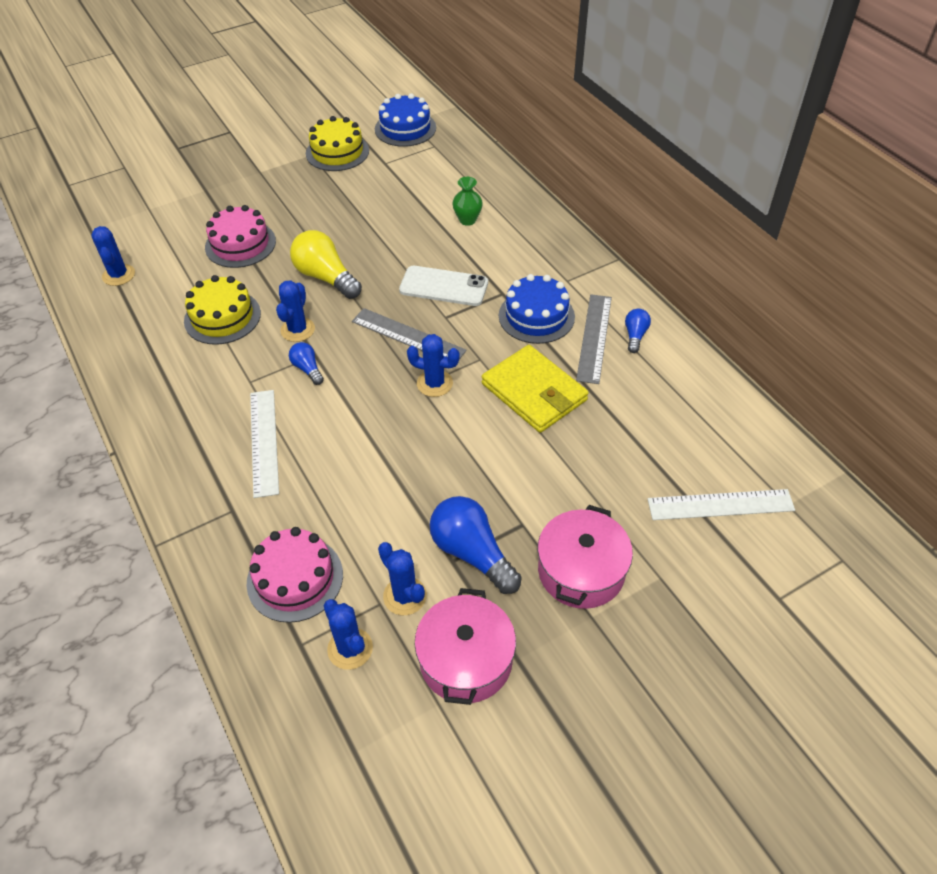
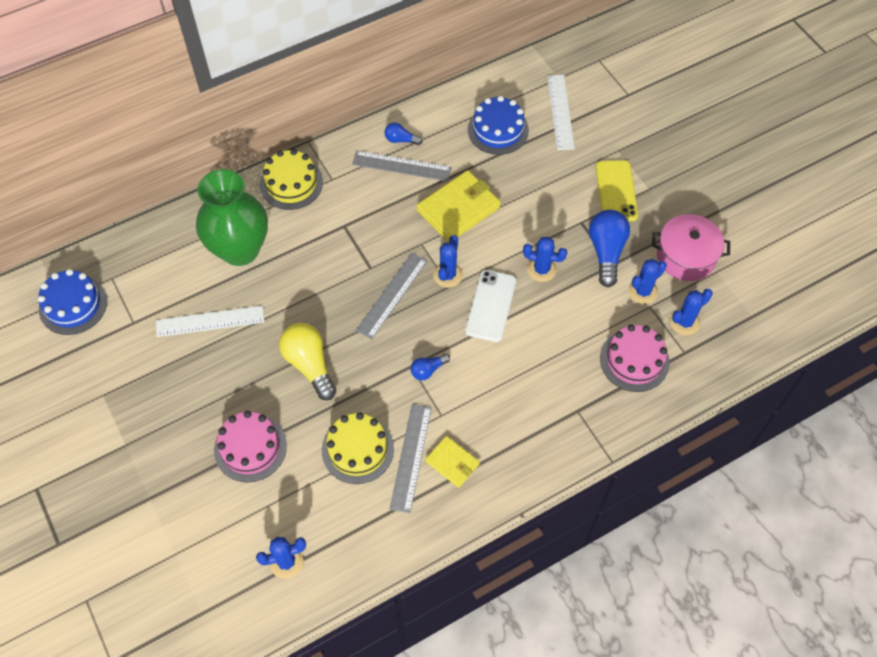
camera: 90 degrees left, 10 degrees up
(190, 391) = (452, 463): none -> yellow wallet
(204, 357) = (410, 457): none -> grey ruler
(264, 442) = (509, 395): white ruler -> white ruler (210, 321)
(297, 330) = (379, 382): blue cactus -> blue cactus (541, 269)
(326, 277) = (309, 365): yellow light bulb -> yellow light bulb turned 105 degrees clockwise
(337, 152) = (104, 369): yellow cake -> yellow cake (291, 183)
(443, 286) = (331, 269): white phone -> white phone (491, 306)
(467, 220) = (240, 249): green vase -> green vase, size x2.43
(472, 553) = (606, 252): blue light bulb -> blue light bulb turned 135 degrees clockwise
(536, 316) = (374, 203): blue cake -> blue cake (498, 130)
(581, 571) = (616, 191): pink pot -> yellow phone

